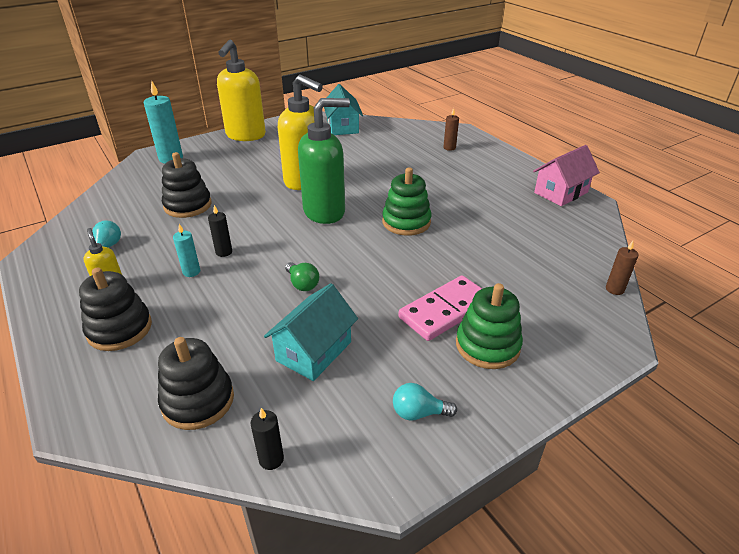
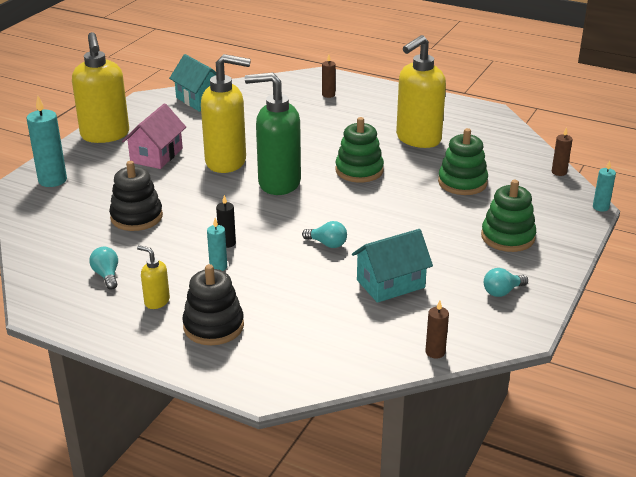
camera: 30 degrees left, 5 degrees down
(198, 401) = (342, 343): black stacking toy -> none
(271, 459) = (435, 352): black candle -> brown candle
(302, 284) = (327, 244): green light bulb -> turquoise light bulb
(314, 351) = (390, 284): turquoise house -> turquoise house turned 60 degrees clockwise
(325, 212) = (278, 183): green soap dispenser -> green soap dispenser turned 120 degrees counterclockwise
(445, 310) = (457, 225): pink domino -> none
(491, 209) = (417, 139): none -> yellow soap dispenser
(494, 266) = (462, 182): none -> green stacking toy
(561, 192) = (460, 110): pink house -> pink house (156, 155)
(633, 350) = (600, 207): none -> turquoise candle

